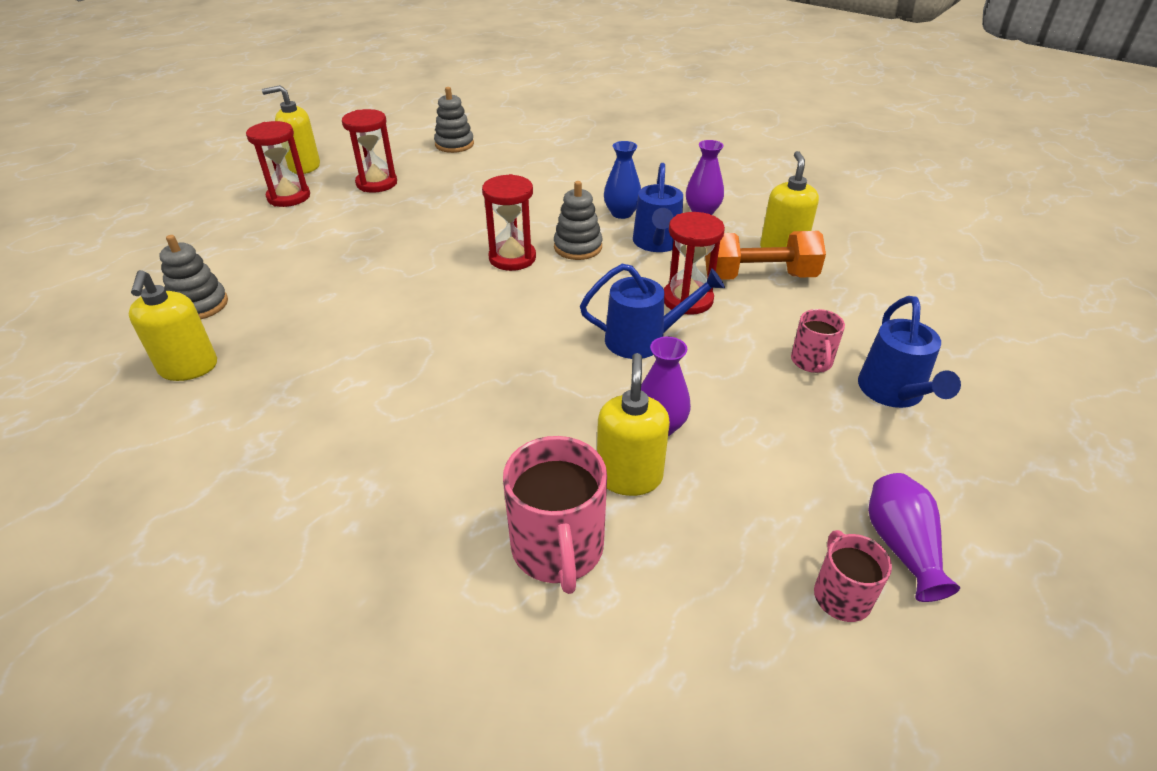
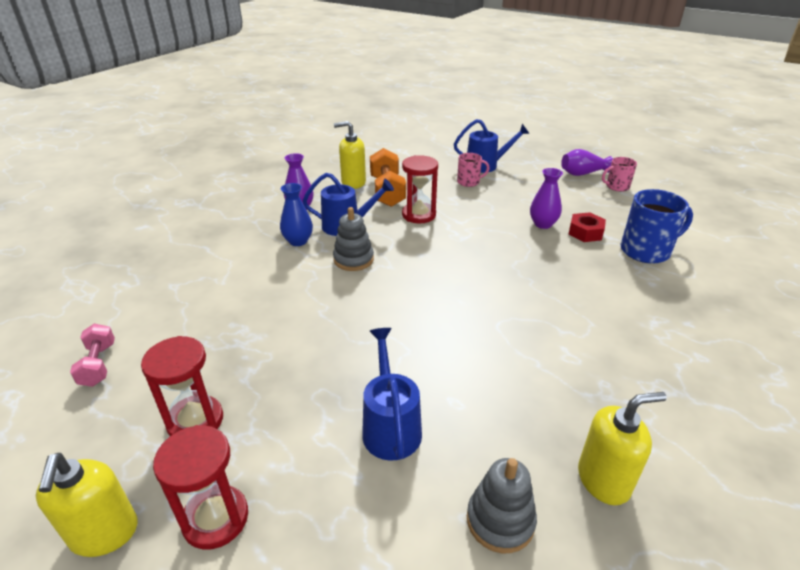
camera: 95 degrees left, 5 degrees down
(454, 144) = (98, 365): grey stacking toy -> pink dumbbell
(512, 258) = (373, 291): red hourglass -> none
(557, 548) = (646, 251): pink mug -> blue mug
(629, 476) = (585, 232): yellow soap dispenser -> red nut
(644, 339) = (466, 229): blue watering can -> blue watering can (390, 426)

